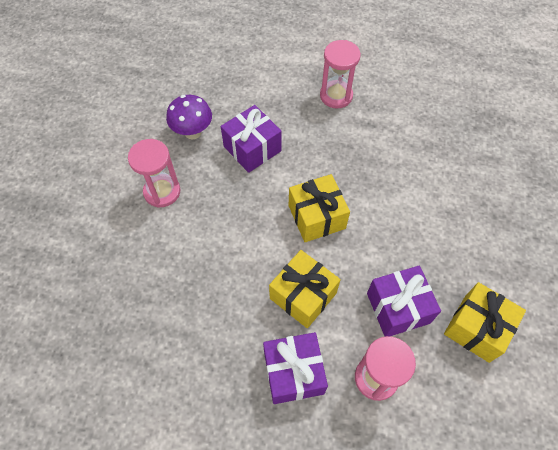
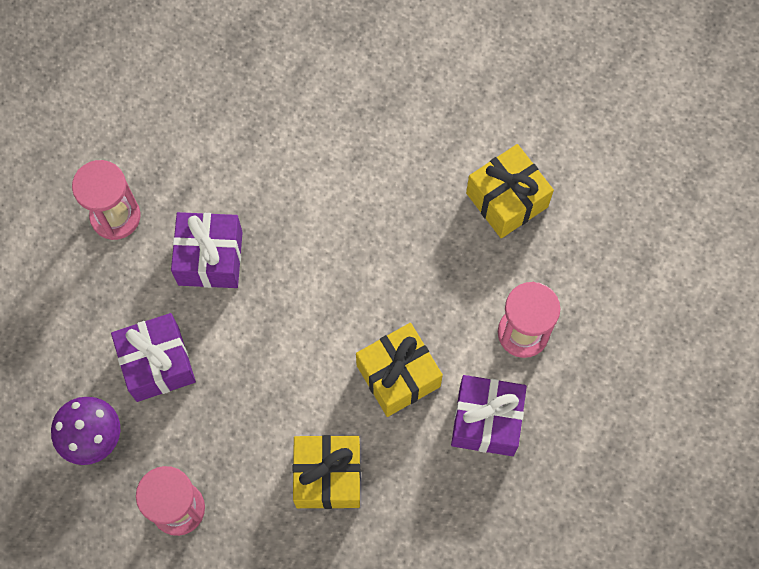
camera: 70 degrees left, 10 degrees up
(316, 217) = (298, 318): yellow gift -> yellow gift (328, 476)
(398, 308) = (453, 273): purple gift -> purple gift (210, 258)

